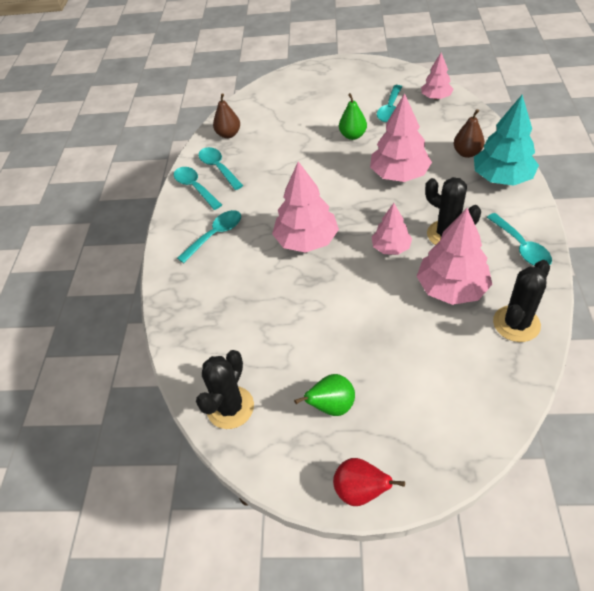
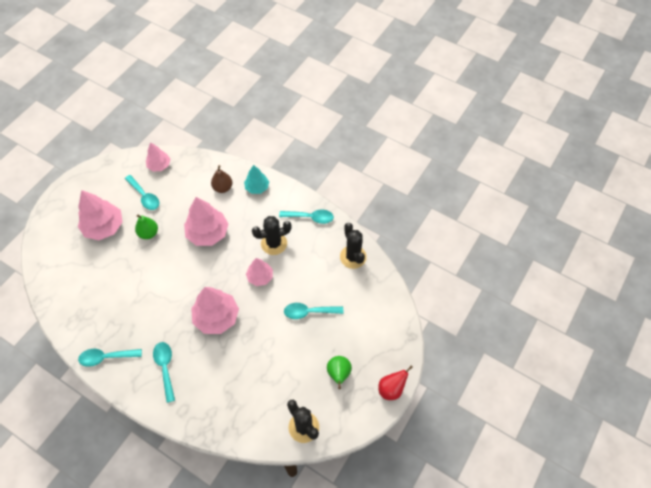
camera: 65 degrees left, 10 degrees up
(218, 168) = (100, 332): turquoise spoon -> turquoise spoon (309, 312)
(228, 134) = (69, 305): brown pear -> none
(452, 288) = (310, 268): pink tree -> pink tree (104, 227)
(502, 178) = (257, 187): turquoise tree -> turquoise tree, size x0.60

